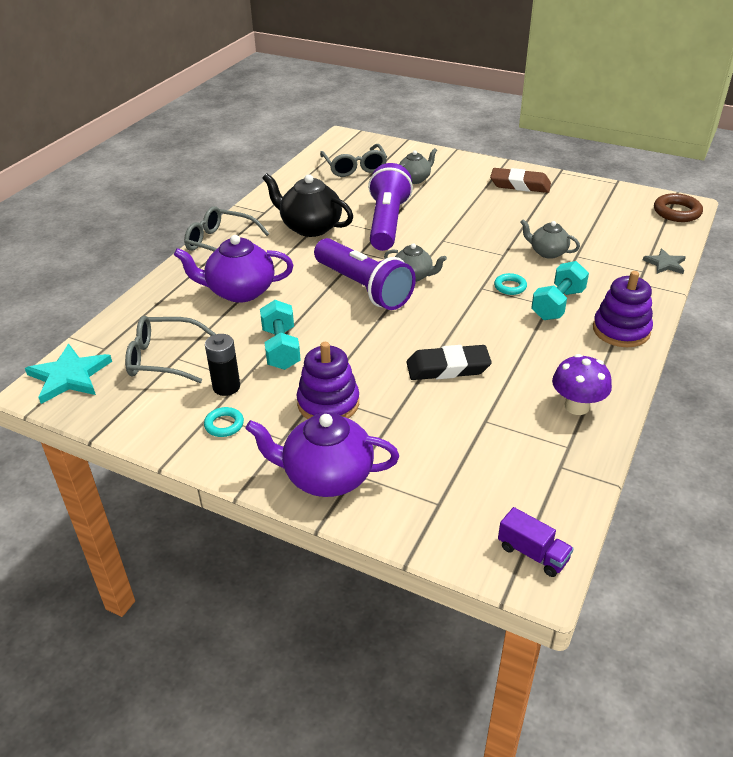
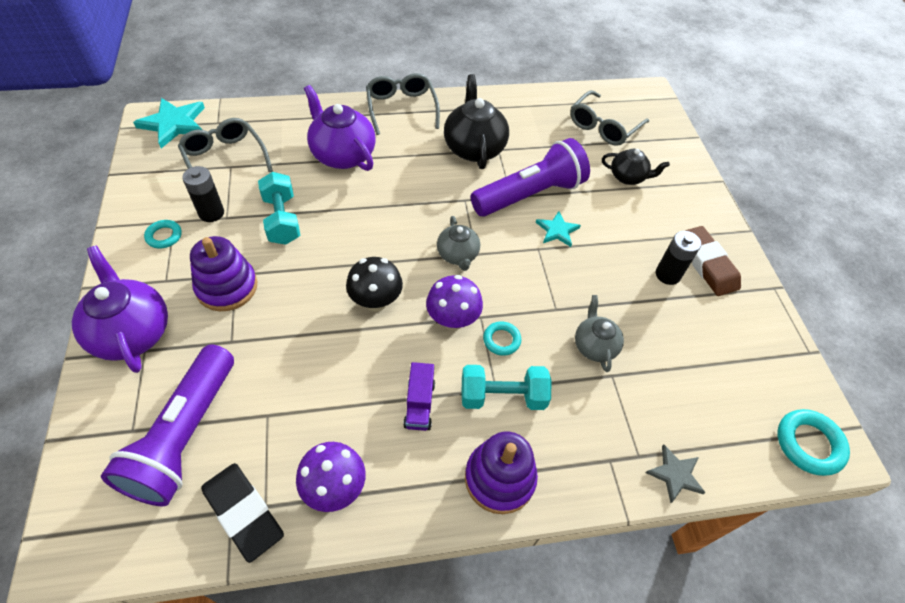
camera: 50 degrees right, 15 degrees up
(281, 348) = (282, 220): turquoise dumbbell -> turquoise dumbbell turned 60 degrees counterclockwise
(363, 288) = (410, 229): purple flashlight -> purple flashlight (185, 436)
(414, 179) = (628, 177): grey teapot -> black teapot
(421, 329) = (376, 301): none -> black mushroom
(434, 226) = (557, 230): none -> turquoise star
(448, 368) = (330, 349): black eraser -> black eraser (243, 512)
(473, 300) = (452, 320): none -> purple mushroom
(515, 202) = (667, 275): none -> black battery
(532, 553) = (94, 538): purple truck -> purple truck (419, 404)
(677, 212) = (808, 444): brown ring -> turquoise ring

